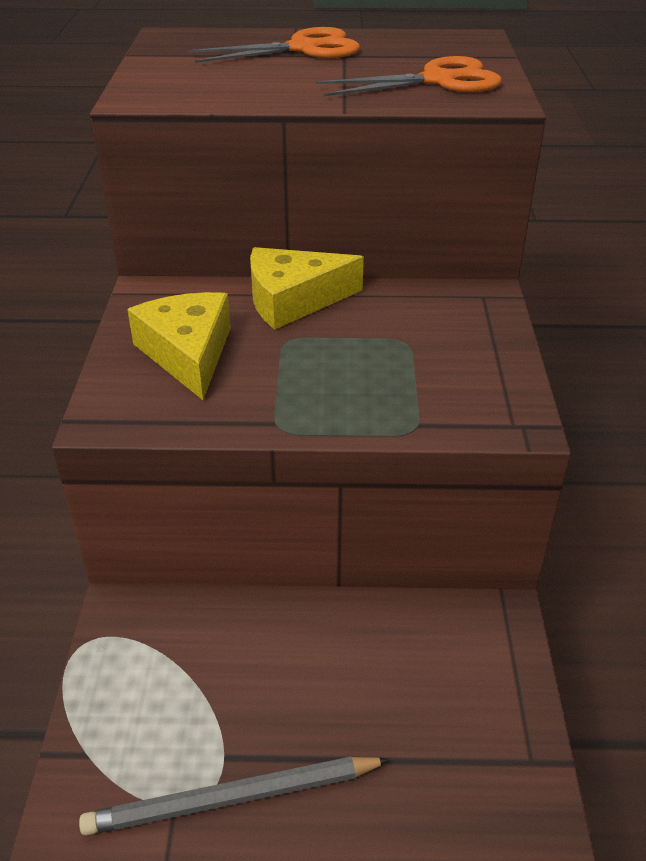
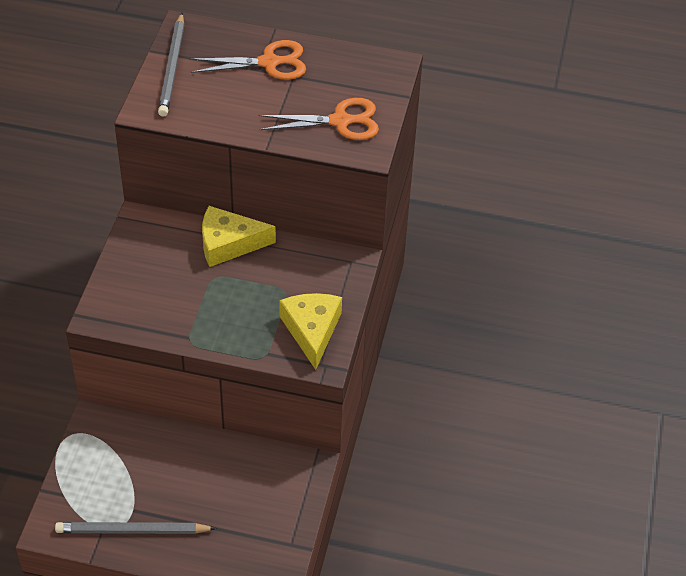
camera: 10 degrees right, 10 degrees up
(165, 62) = (172, 67): none -> grey pencil
(188, 353) = (153, 277): yellow cheese -> yellow cheese (312, 330)

